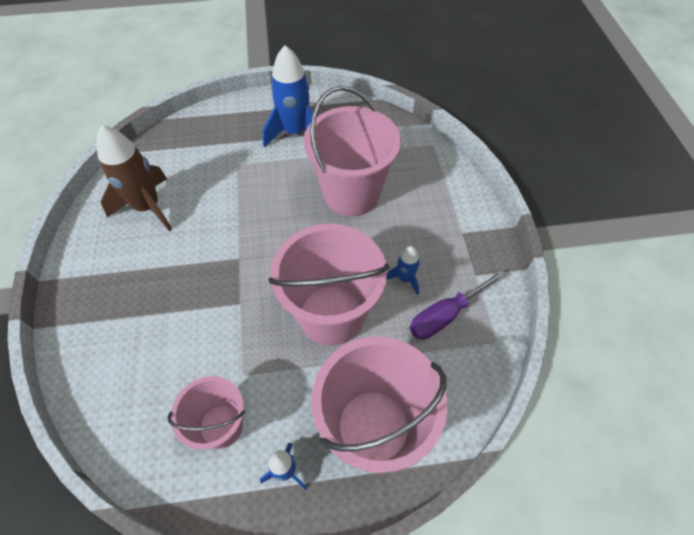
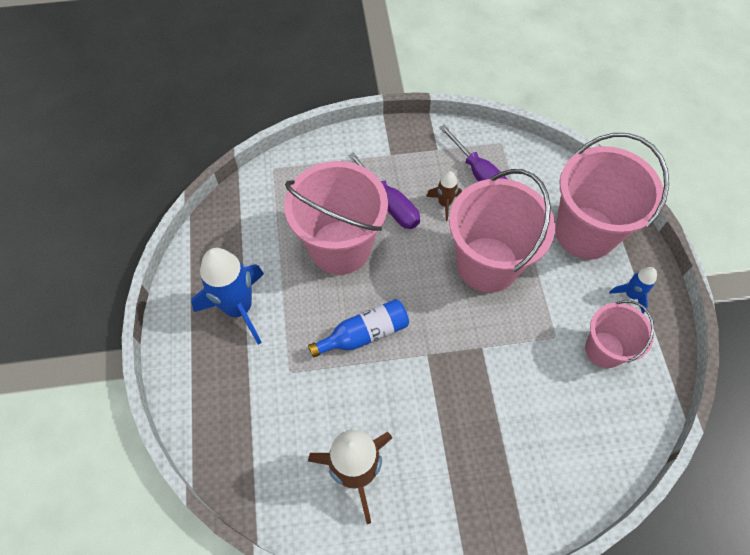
camera: 90 degrees left, 5 degrees up
(264, 212) = (364, 334): none -> blue bottle
(401, 231) = (390, 203): none -> purple screwdriver
(405, 278) = (444, 203): blue rocket -> brown rocket

